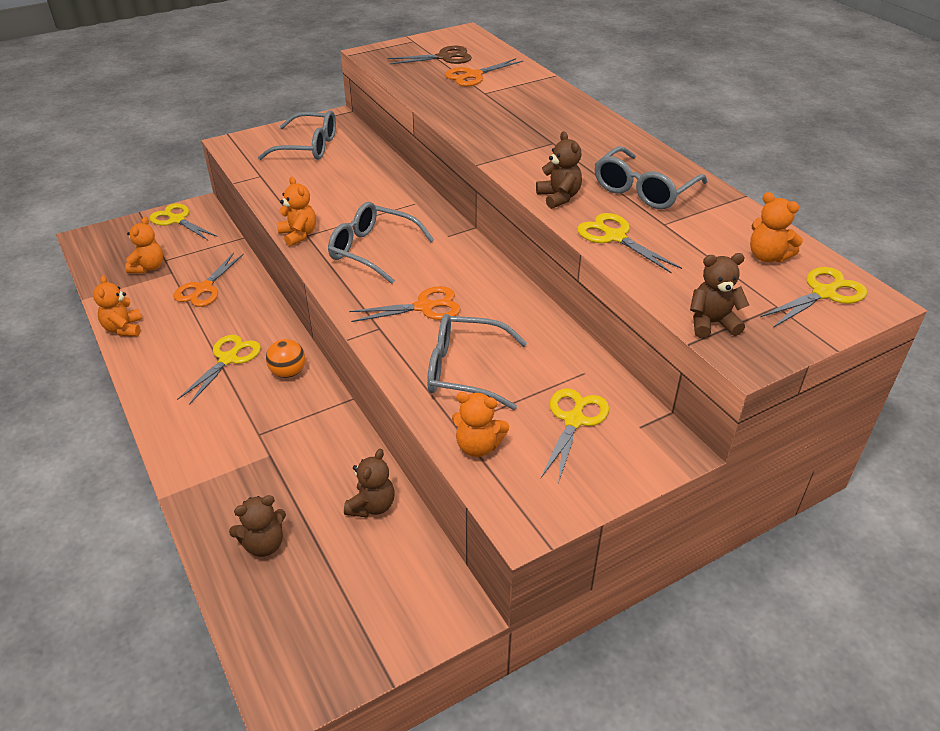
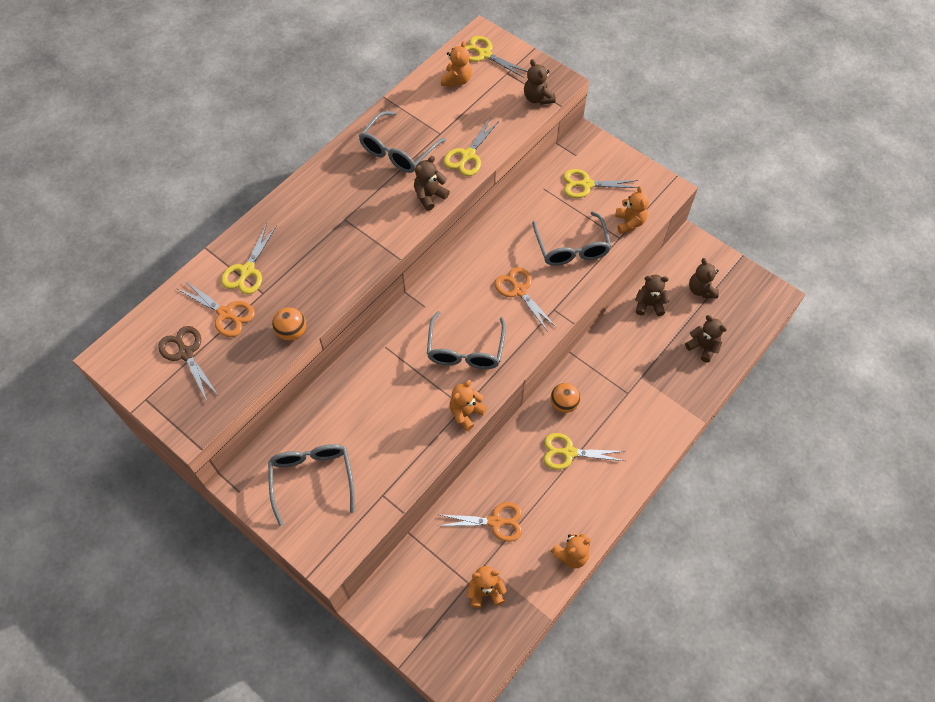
camera: 110 degrees left, 20 degrees up
(177, 220) = (401, 615): yellow scissors -> yellow scissors (247, 270)
(359, 585) = (701, 290): none -> brown teddy bear
(429, 100) = (292, 332): none -> orange ball
(644, 190) = (398, 150): grey glasses -> grey glasses turned 105 degrees clockwise

